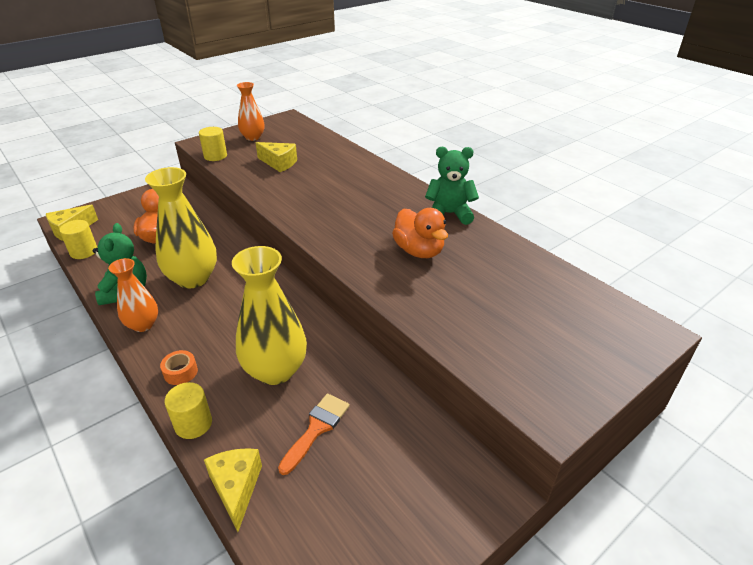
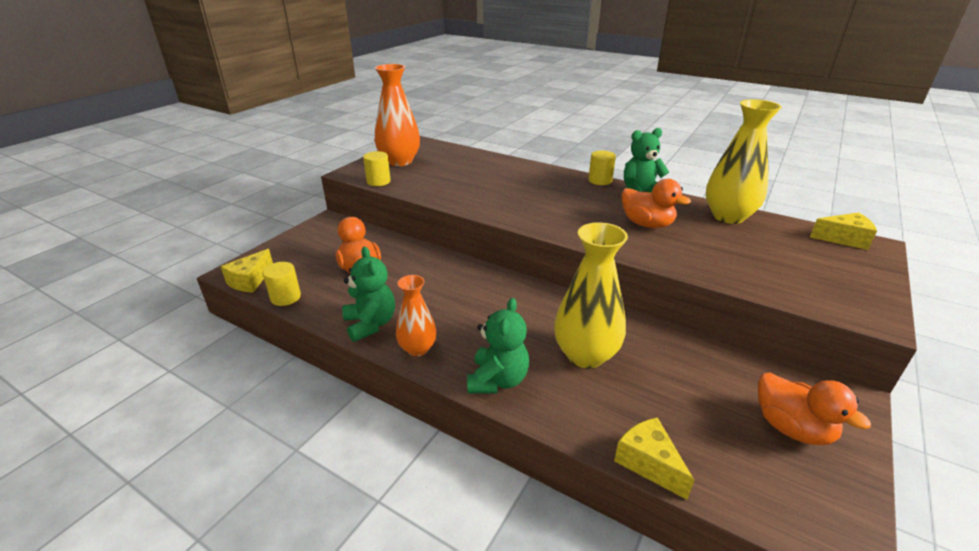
camera: 20 degrees left, 5 degrees down
(180, 372) = (497, 380): orange tape -> green teddy bear
(193, 278) = (429, 297): yellow vase -> yellow vase (728, 216)
(193, 424) = (554, 421): yellow cylinder -> yellow cylinder (600, 180)
(253, 137) = (399, 161): orange vase -> orange vase, size x1.69
(279, 163) = (448, 178): yellow cheese -> yellow cheese (844, 239)
(316, 429) = (668, 392): orange brush -> none
(400, 502) = (792, 428): none -> orange duck

